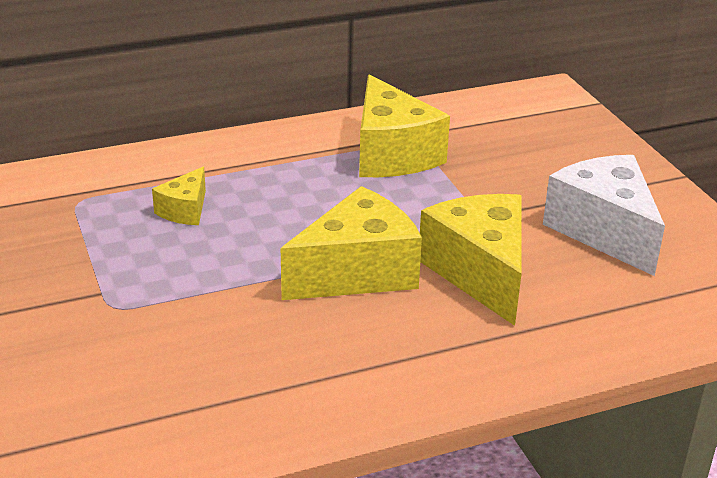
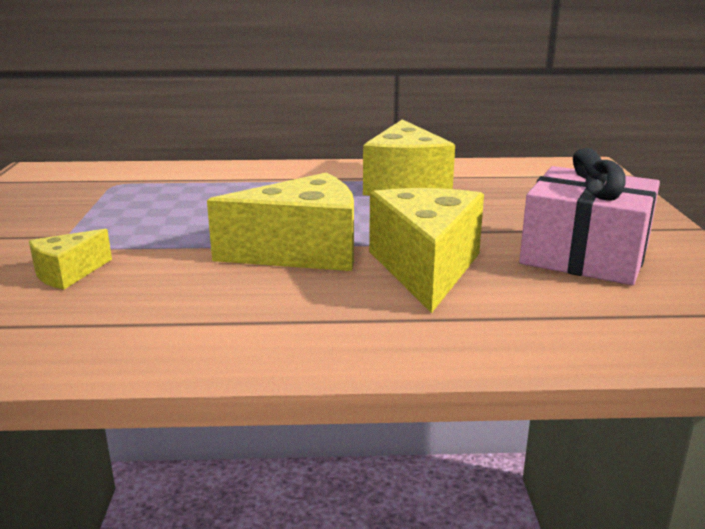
camera: 20 degrees right, 10 degrees down
(185, 210) = (193, 197): yellow cheese -> yellow cheese (68, 274)
(604, 231) = (584, 255): white cheese -> pink gift

